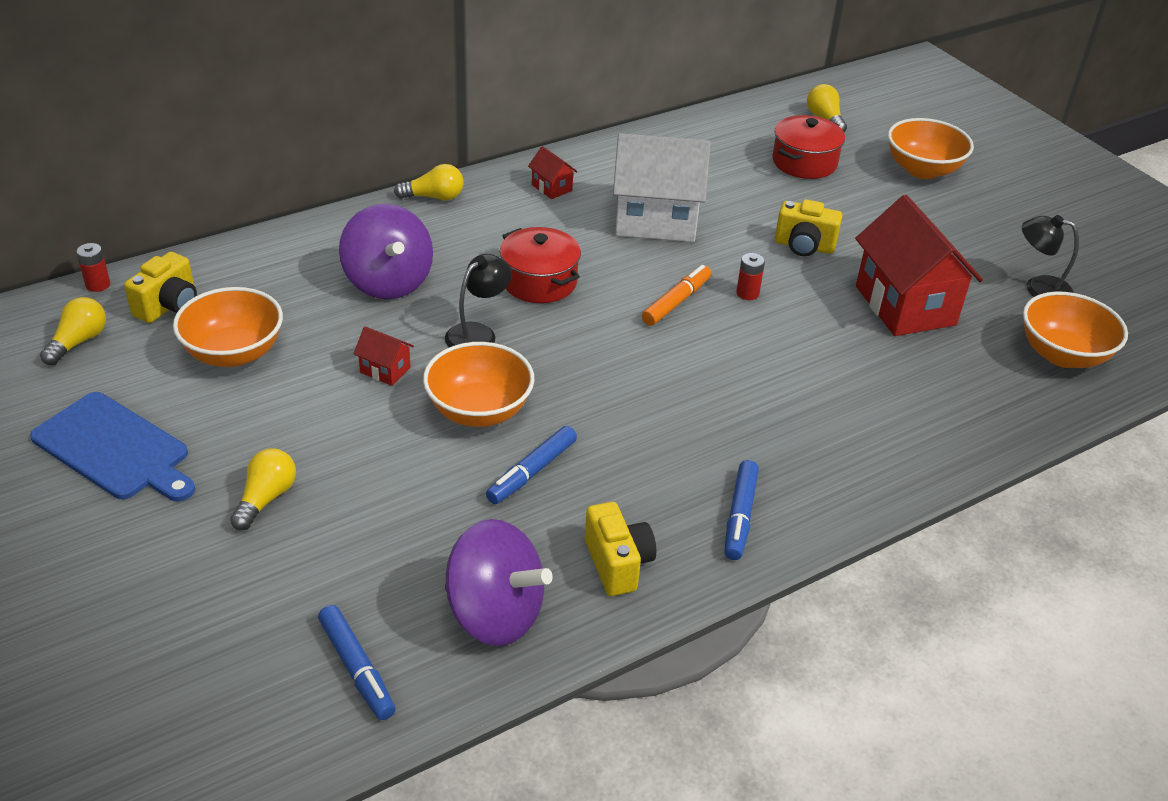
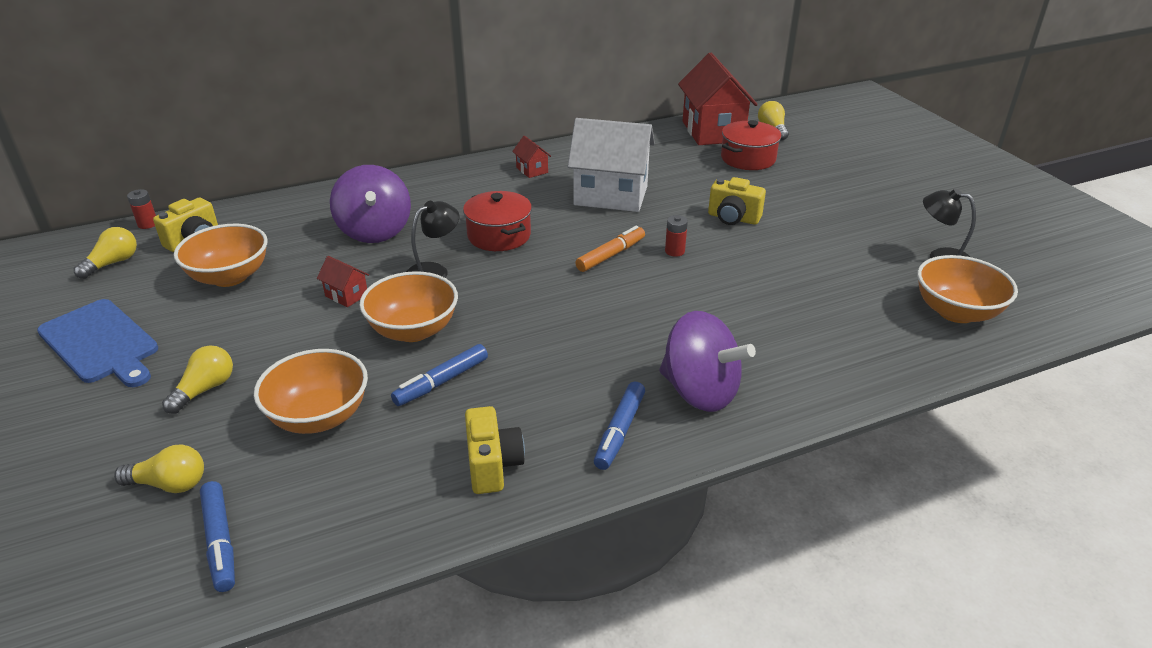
camera: 10 degrees right, 5 degrees down
(434, 197) = (435, 174): yellow light bulb -> yellow light bulb (169, 484)
(495, 614) = (364, 502): purple spinning top -> purple spinning top (700, 392)
(905, 305) = (814, 266): red house -> red house (713, 131)
(922, 170) = (849, 167): orange bowl -> orange bowl (319, 416)

